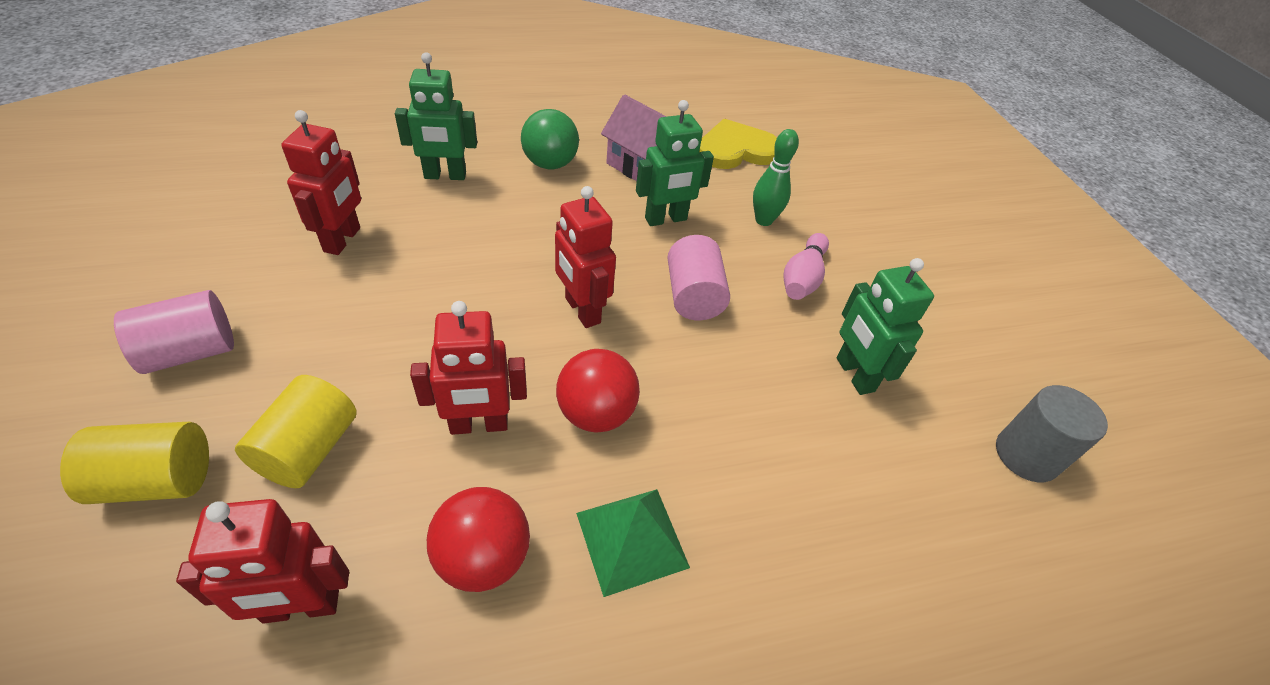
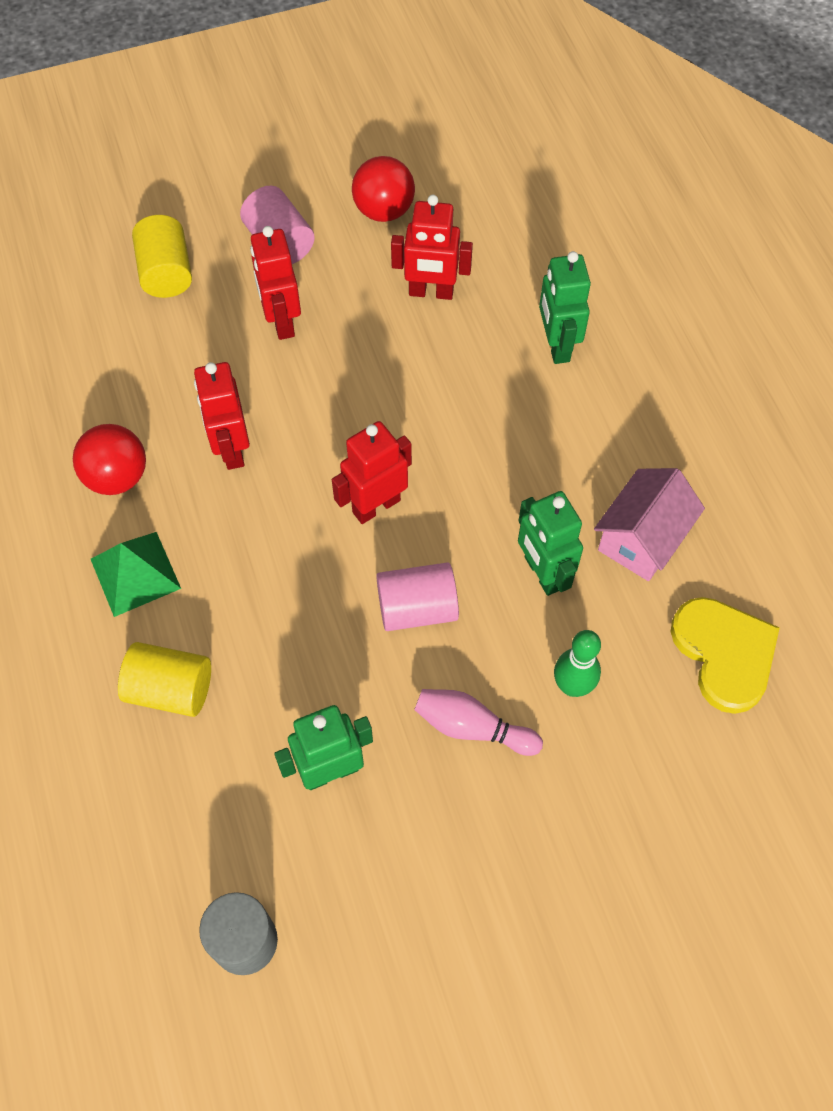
camera: 90 degrees right, 15 degrees up
(301, 607) = (81, 383): red robot -> red robot (281, 321)
(309, 449) = (198, 346): yellow cylinder -> yellow cylinder (170, 689)
(550, 164) = (613, 439): green ball -> none
(596, 414) = (252, 534): red ball -> red ball (384, 211)

